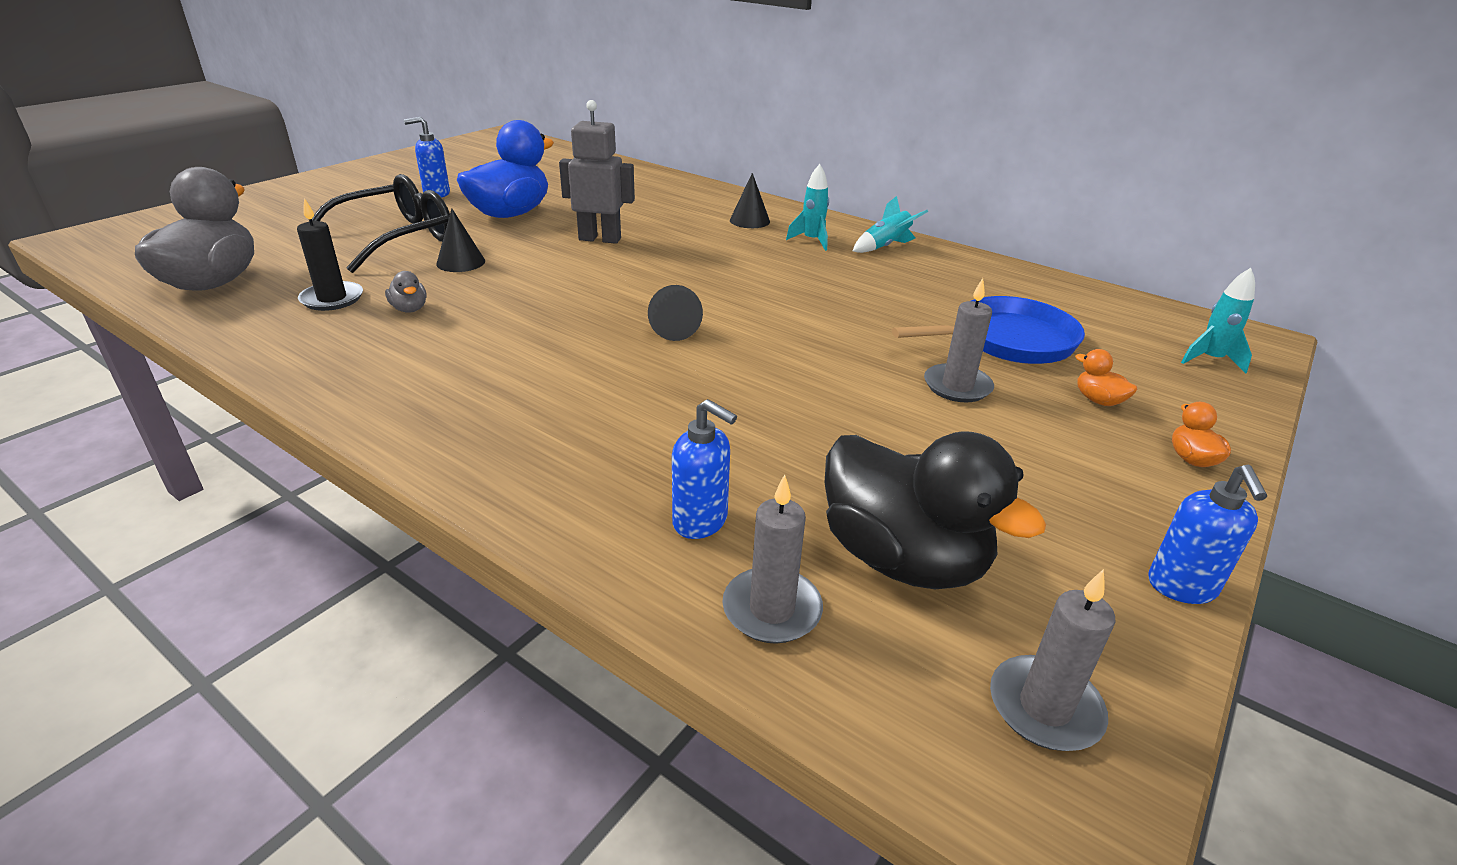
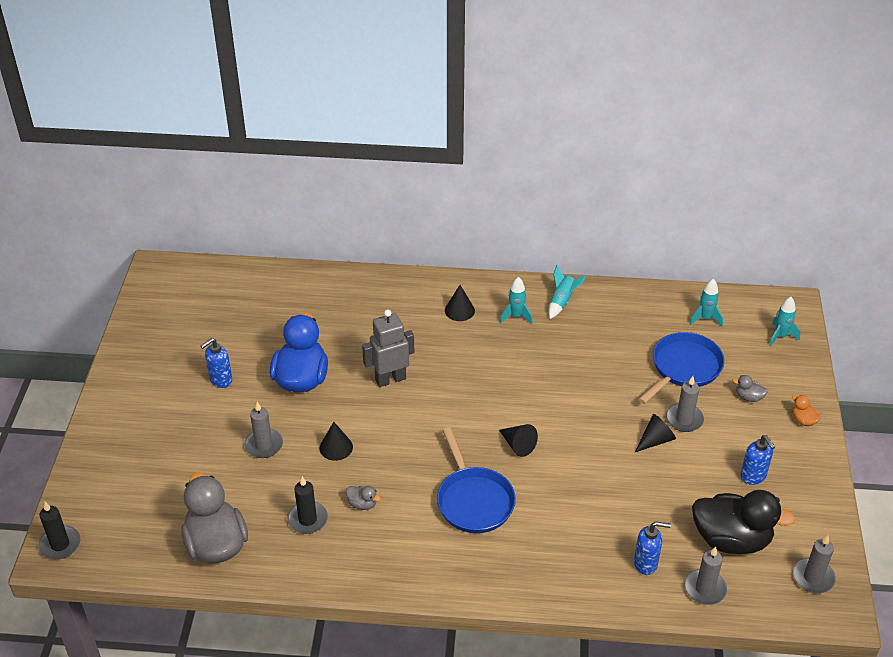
camera: 30 degrees left, 10 degrees up
(97, 235) = (60, 544): none -> black candle
(395, 239) = (264, 445): black glasses -> grey candle
(542, 353) = (473, 500): none -> blue pan
(885, 390) = (655, 440): none -> black cone
(1086, 310) = (705, 318): none -> turquoise rocket
(1098, 400) = (748, 397): orange duck -> grey duck
(1182, 587) = (829, 499): blue soap dispenser -> blue soap dispenser (753, 476)

